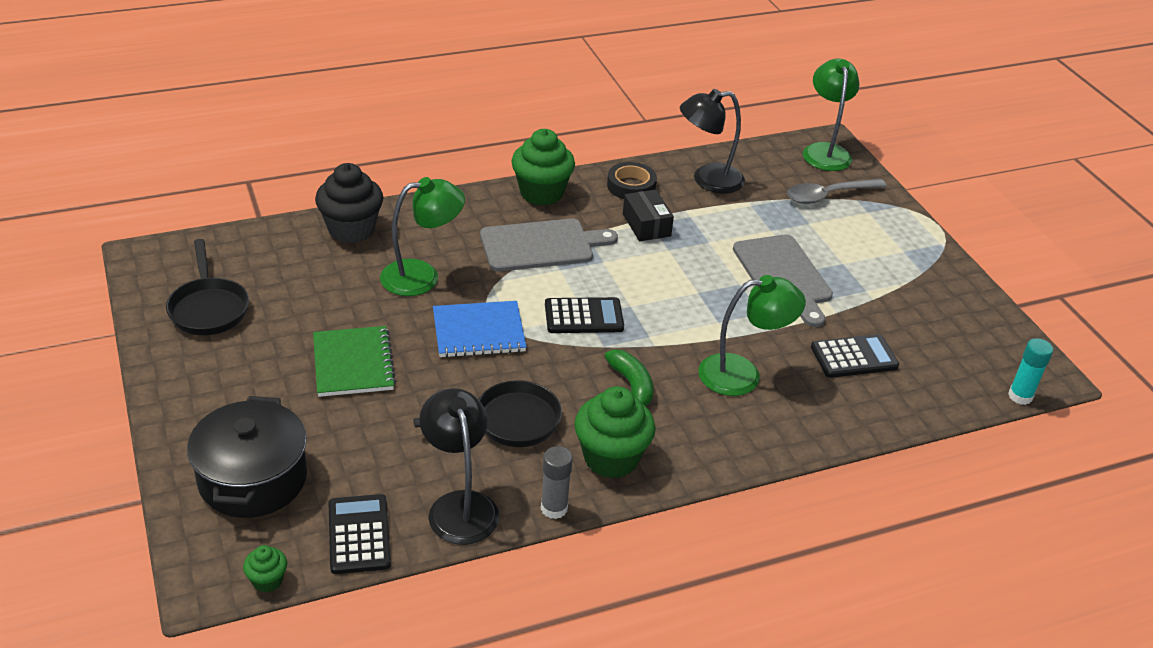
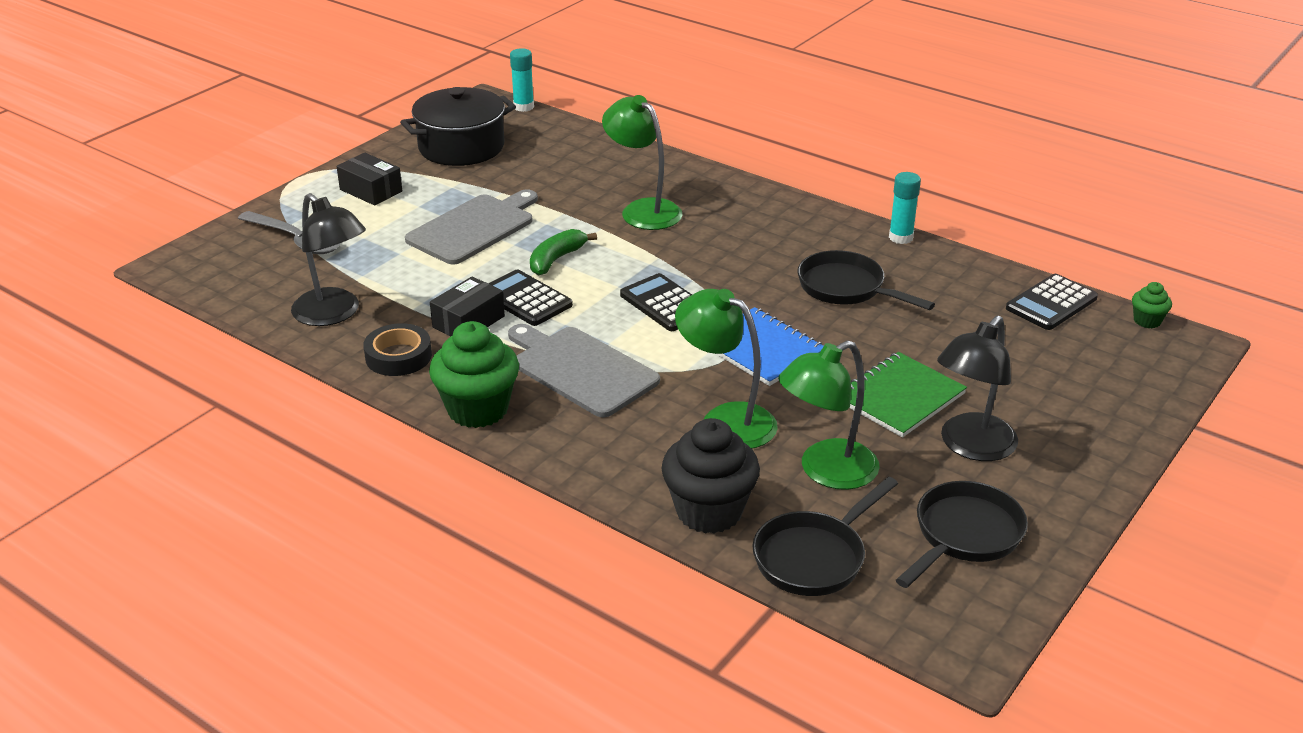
camera: 120 degrees left, 5 degrees down
(253, 479) = (1089, 378): black pot -> black pot (461, 147)
(270, 246) = (814, 557): none -> black pan
(459, 505) = (959, 275): black lamp -> black lamp (970, 447)
(554, 508) = (900, 237): grey glue stick -> turquoise glue stick
(611, 458) = (818, 233): green cupcake -> none
(632, 385) = (724, 251): green banana -> green banana (556, 259)
(825, 151) = (196, 264): green lamp -> green lamp (826, 471)
(854, 357) = (557, 172): black calculator -> black calculator (526, 299)
(889, 251) = (371, 190): none -> black box

